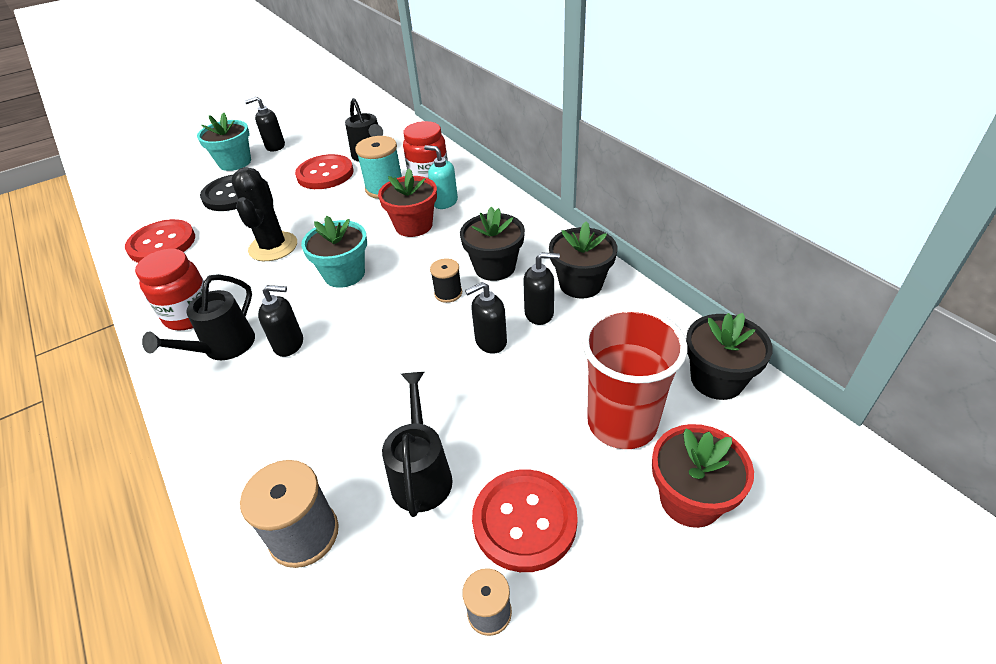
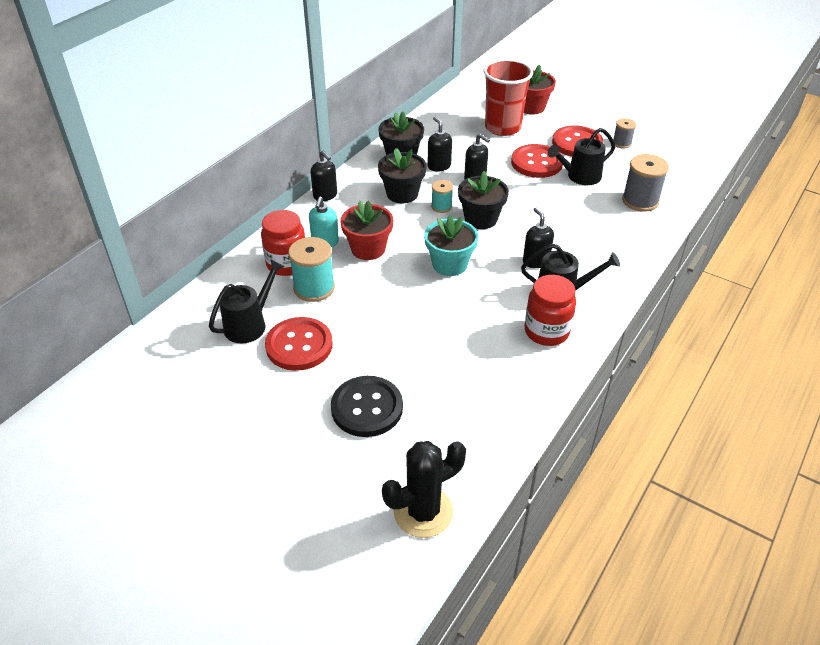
camera: 115 degrees left, 0 degrees up
(162, 243) = (476, 416): red button -> red button (536, 163)
(235, 162) = (294, 450): turquoise flower pot -> none
(273, 247) = (438, 324): black cactus -> black cactus (423, 512)
(275, 146) = (243, 428): black soap dispenser -> black soap dispenser (325, 195)
(448, 293) = (441, 206): black spool -> turquoise spool
(717, 379) = (455, 106): black flower pot -> black flower pot (481, 219)

